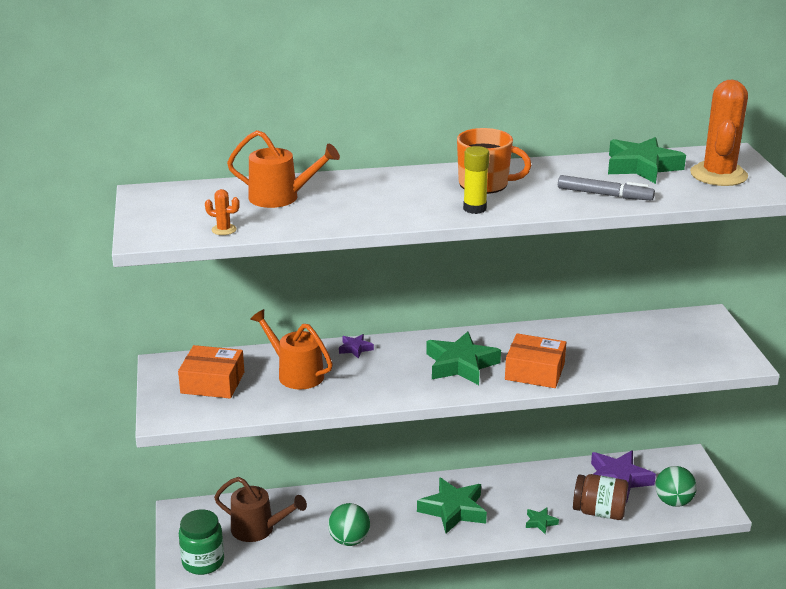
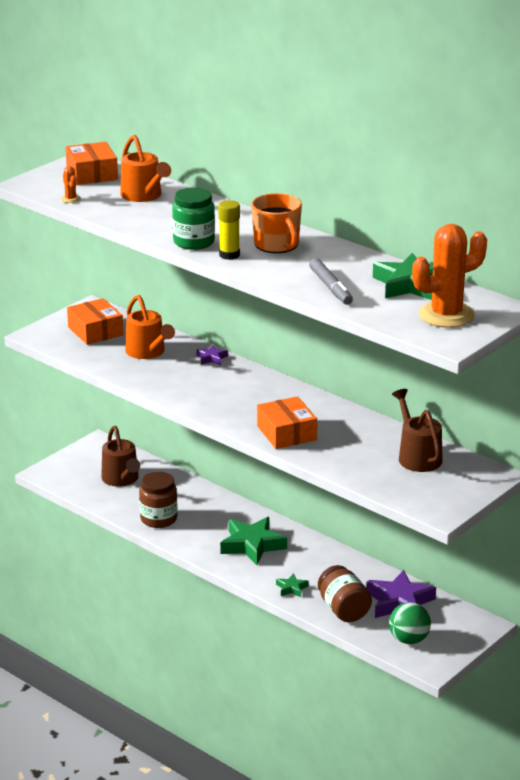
camera: 50 degrees right, 0 degrees up
(185, 201) = (92, 174): none -> orange box
(203, 562) = (62, 476): green jar -> green jar (194, 242)
(295, 374) = (148, 352): orange watering can -> orange watering can turned 150 degrees clockwise
(349, 540) = (158, 519): green ball -> brown jar
(461, 364) = (251, 403): green star -> none
(644, 333) = (417, 456): none -> brown watering can

